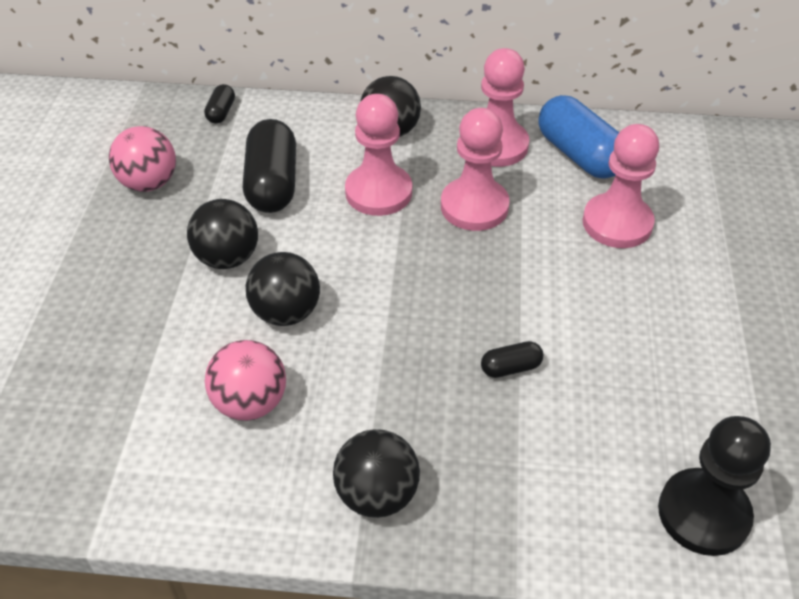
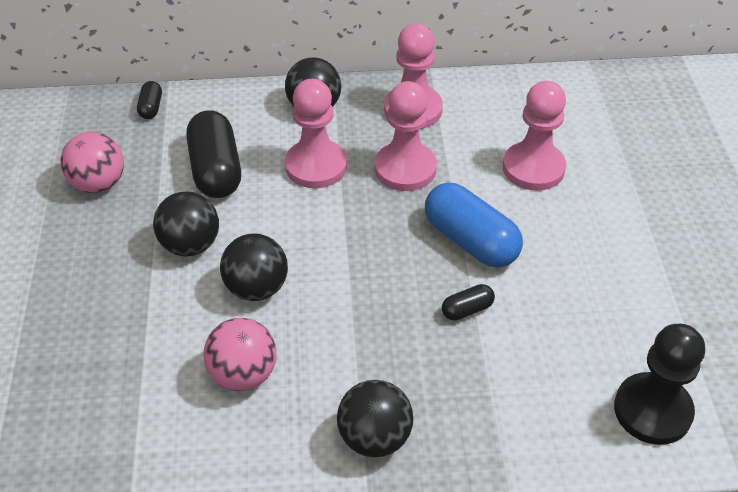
camera: 10 degrees left, 0 degrees up
(579, 155) = (488, 110): blue capsule -> blue capsule (470, 241)

